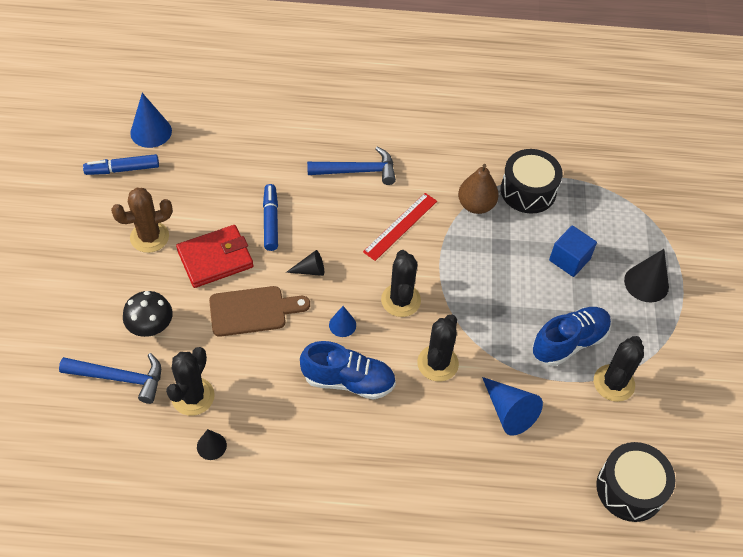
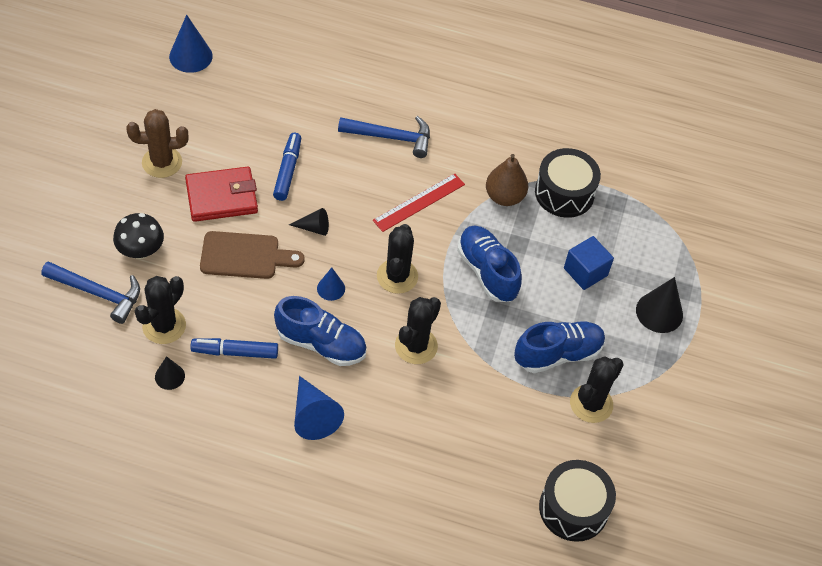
camera: 10 degrees right, 0 degrees up
(122, 169) = (152, 89): blue marker -> blue marker (235, 352)
(481, 278) = (487, 271): none -> blue shoe
(508, 411) = (474, 408): blue cone -> blue cone (313, 415)

